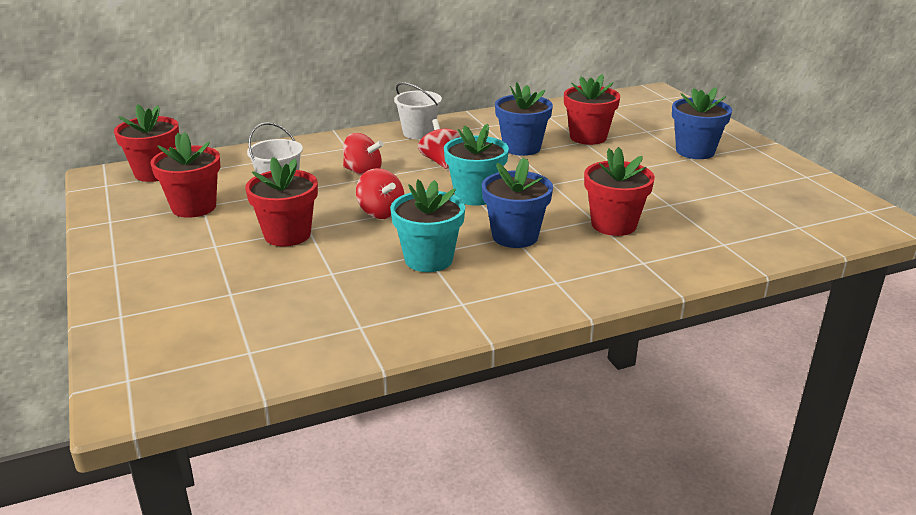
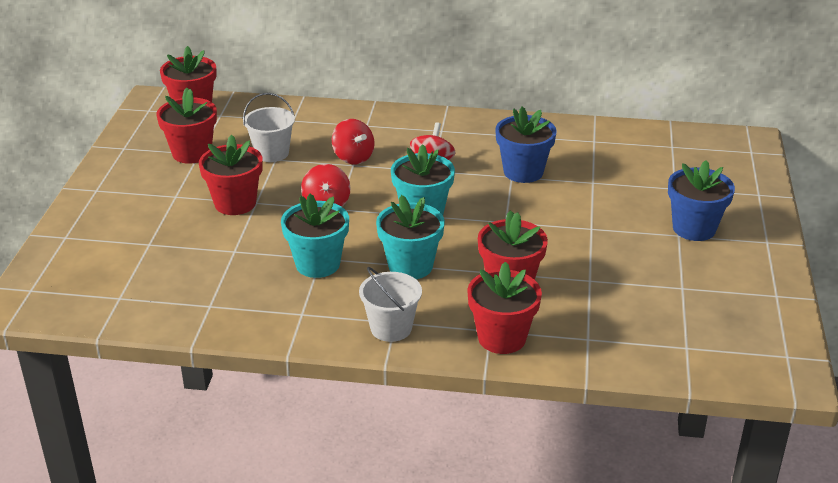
camera: 30 degrees right, 5 degrees up
(418, 133) = (446, 126): white bucket -> white bucket (391, 328)
(515, 236) = (410, 266): blue flower pot -> turquoise flower pot
(588, 137) = (603, 178): red flower pot -> red flower pot (502, 338)

